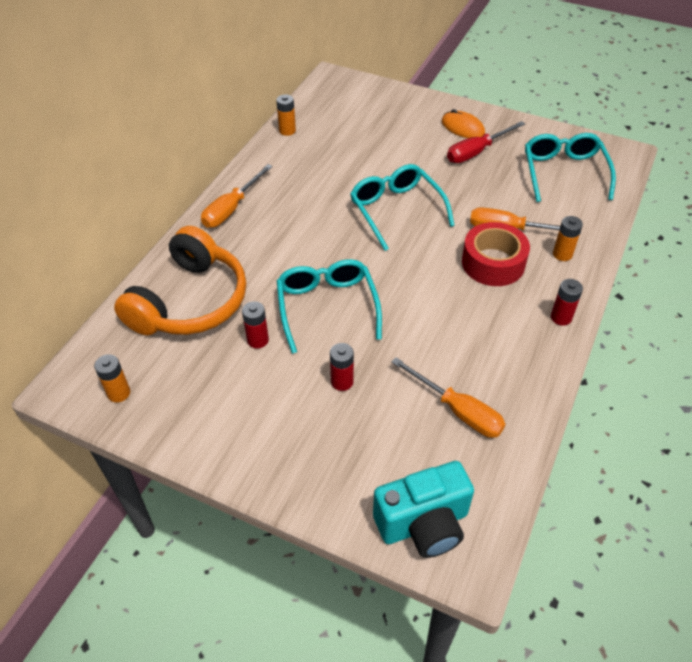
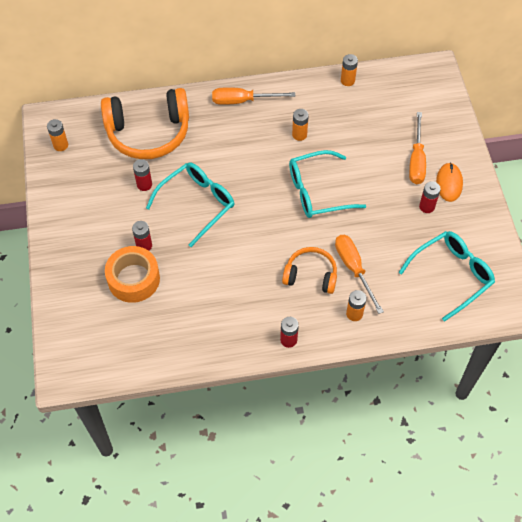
camera: 55 degrees right, 10 degrees up
(316, 190) = (299, 135): none -> orange battery
(381, 415) = (133, 279): none -> orange tape
(396, 210) = (317, 191): turquoise glasses -> turquoise glasses turned 135 degrees counterclockwise
(423, 524) = (74, 339): turquoise camera -> none
(457, 410) = (165, 317): orange screwdriver -> orange screwdriver (416, 160)
(476, 152) = (427, 207): red screwdriver -> red battery
(493, 263) = (311, 275): red tape -> orange headphones

